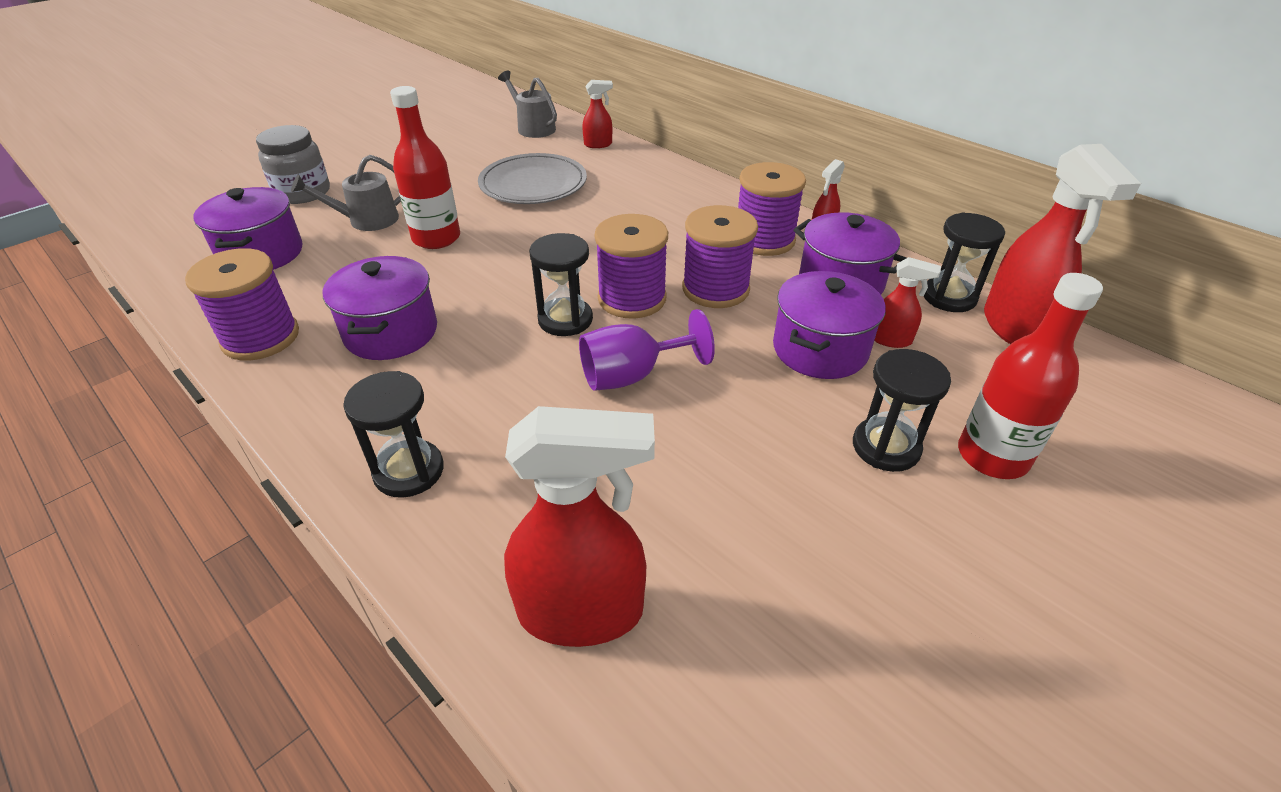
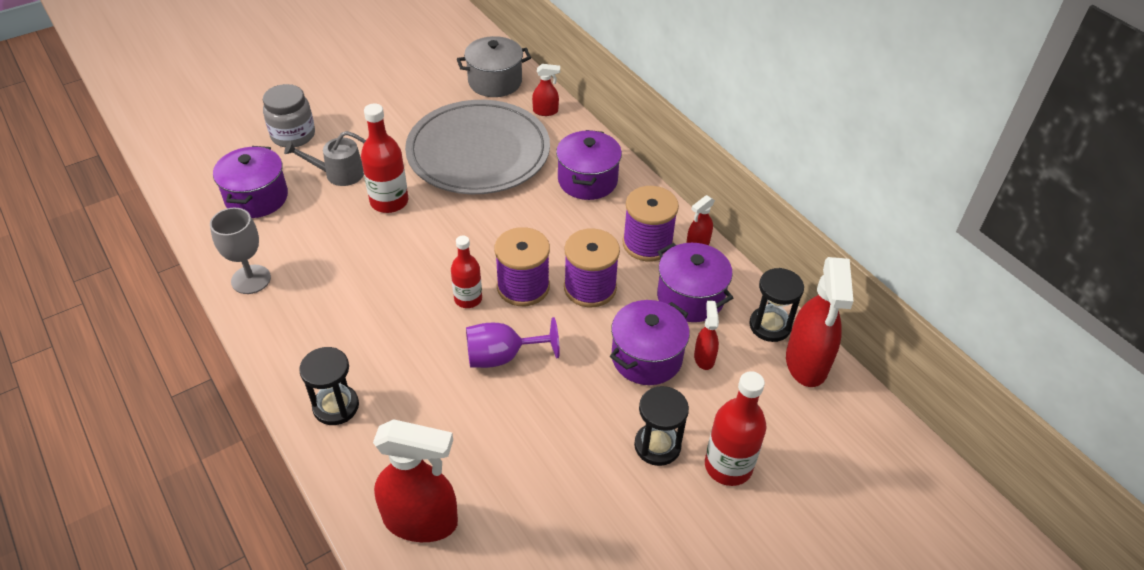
camera: 10 degrees right, 5 degrees up
(261, 337) = (251, 279): purple spool -> grey goblet
(391, 332) = (341, 289): purple pot -> purple pot (587, 180)
(533, 128) = (495, 82): grey watering can -> grey pot
(533, 184) = (478, 152): grey plate -> grey plate, size x1.57
(565, 320) = (468, 299): black hourglass -> red bottle
(890, 339) = (704, 357): red spray bottle -> red spray bottle turned 120 degrees counterclockwise

